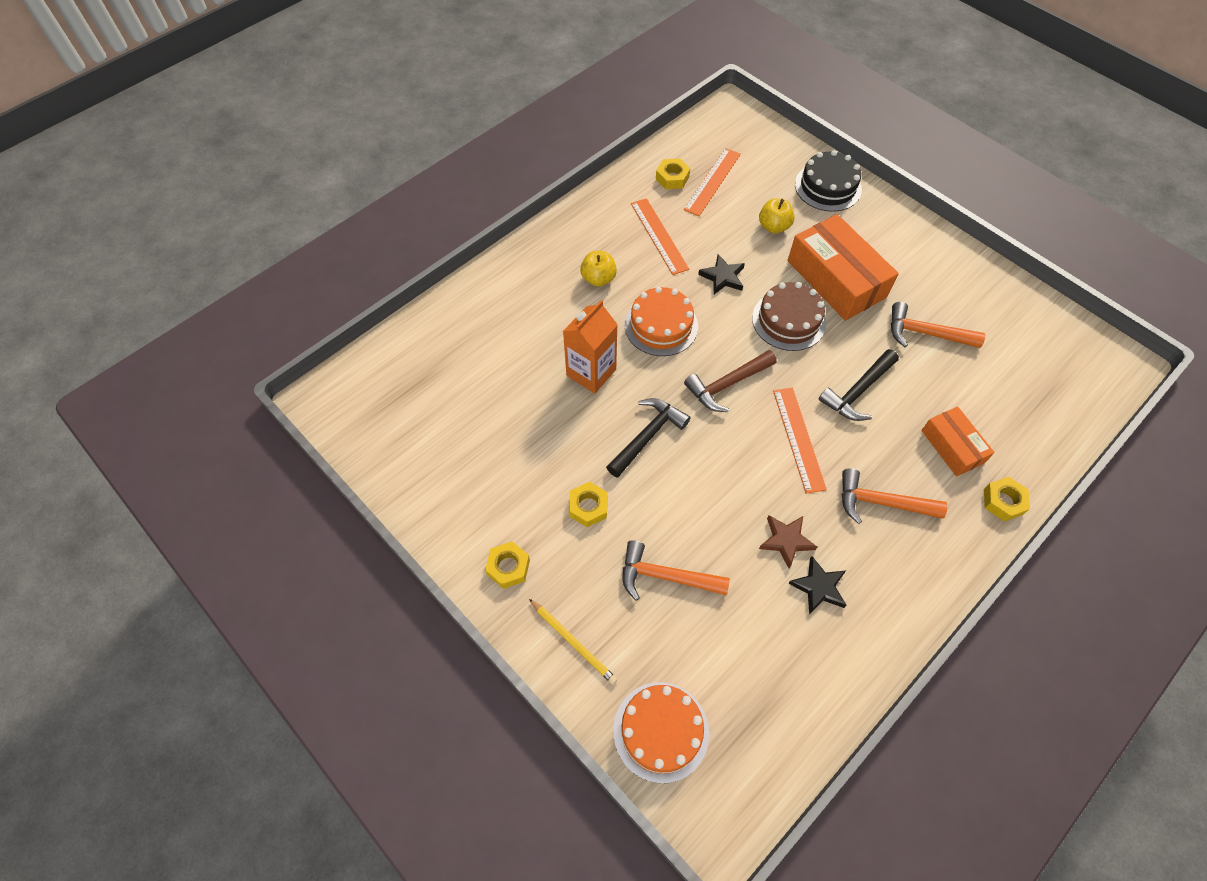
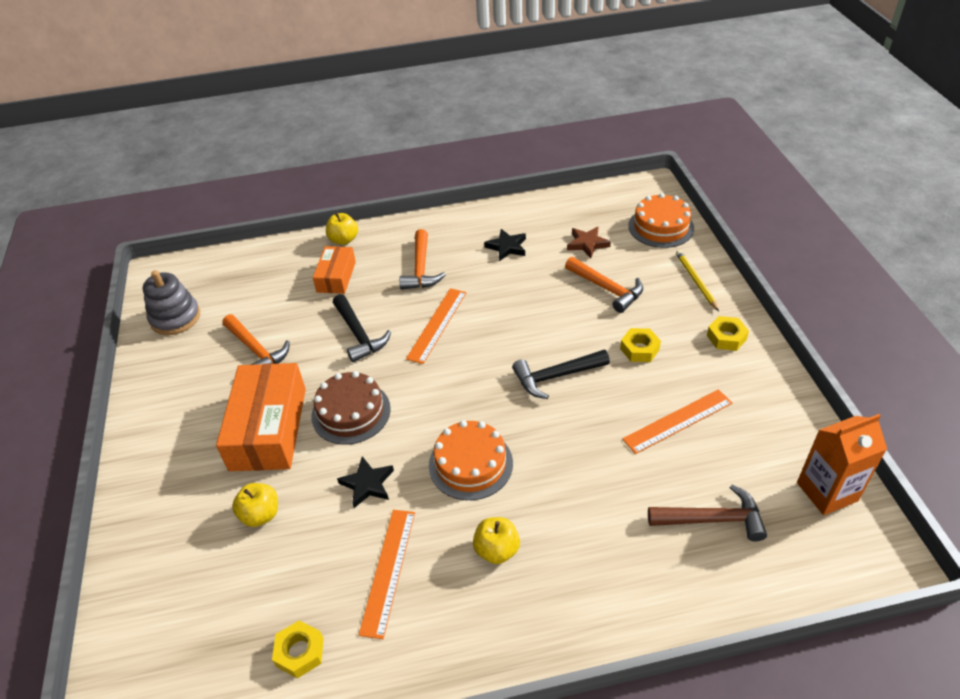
camera: 145 degrees left, 15 degrees down
(591, 372) = (571, 451): orange carton -> orange carton (827, 491)
(712, 181) = (260, 616): orange ruler -> orange ruler (678, 421)
(727, 385) = (456, 385): brown hammer -> brown hammer (712, 519)
(786, 540) = (505, 275): brown star -> brown star (587, 244)
(828, 187) = (153, 533): black cake -> none
(857, 392) = (359, 335): black hammer -> black hammer turned 75 degrees clockwise
(880, 502) = (421, 269): orange hammer -> orange hammer turned 45 degrees clockwise
(1003, 501) = (344, 240): yellow nut -> yellow apple
(1034, 327) = (175, 318): none -> grey stacking toy

